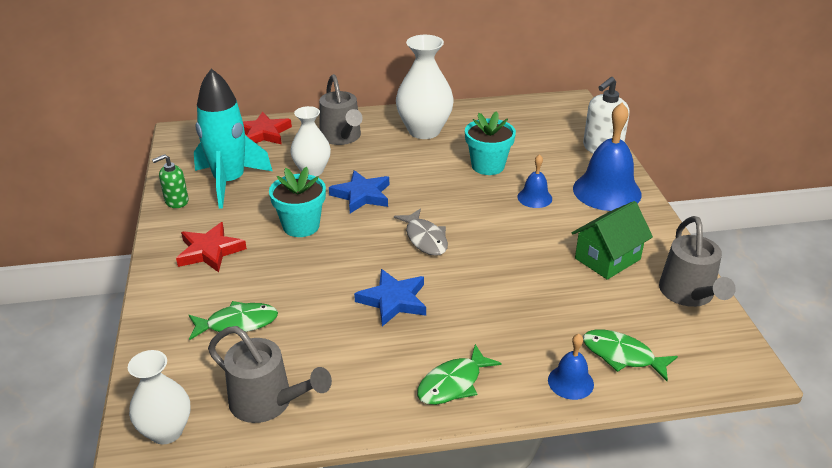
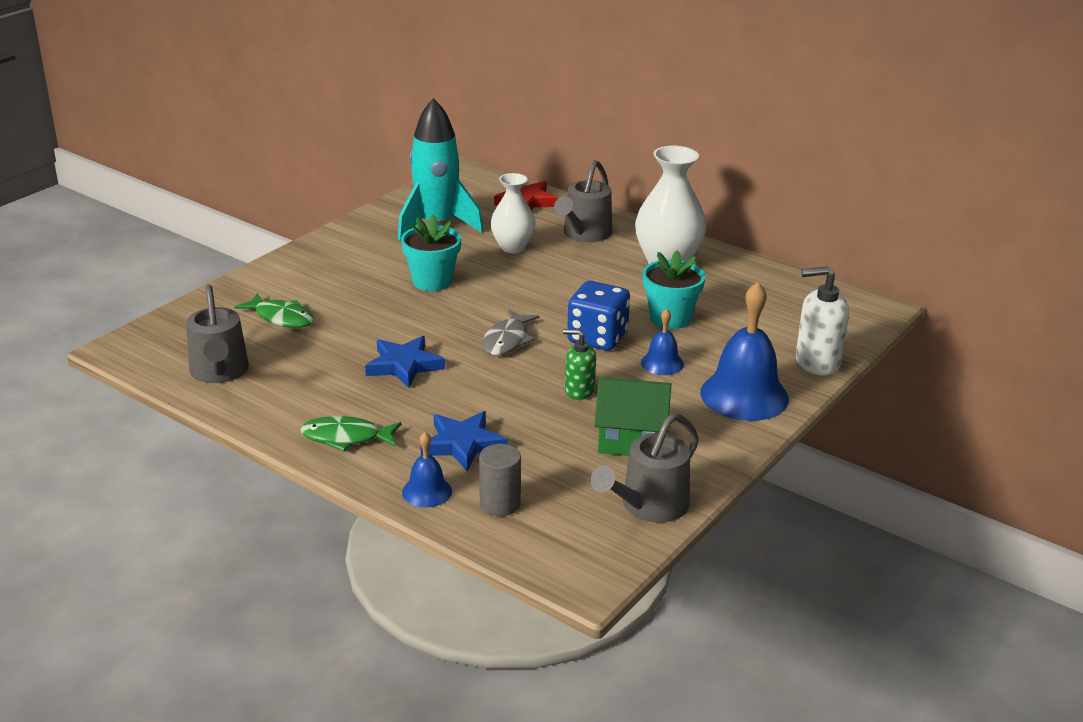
camera: 45 degrees right, 5 degrees down
(166, 431) = (143, 351): white vase -> none
(176, 201) = (377, 219): green soap dispenser -> green soap dispenser (579, 391)
(210, 251) = (342, 264): red star -> none
(362, 195) = (517, 284): blue star -> blue star (462, 444)
(472, 203) = (597, 338): none -> blue dice
(622, 356) = (500, 504): green fish -> grey cylinder

